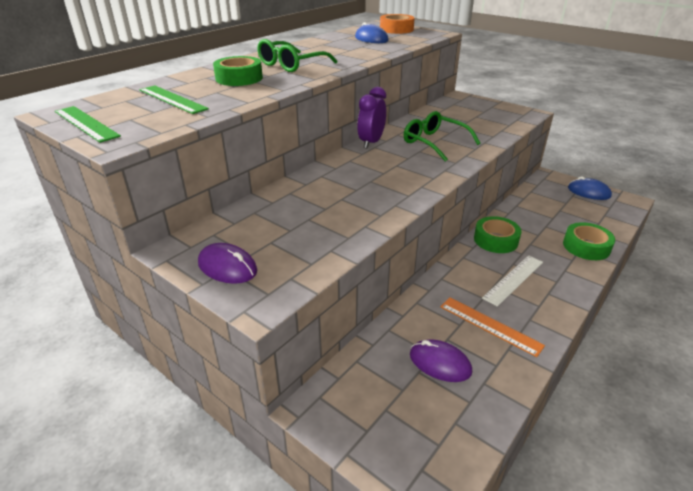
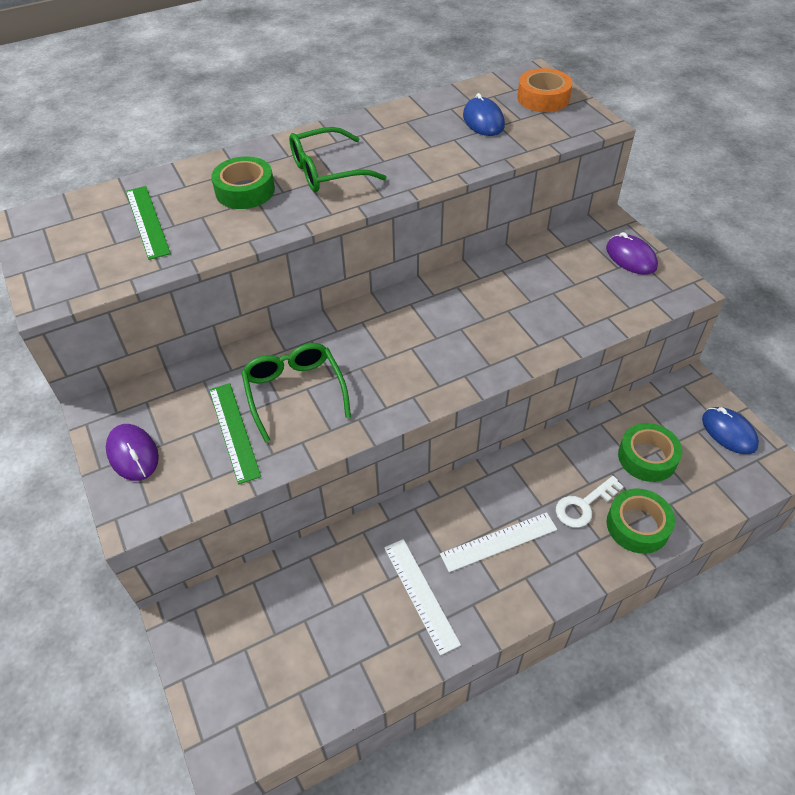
camera: 25 degrees right, 15 degrees up
(86, 123) = (41, 250): green ruler -> green ruler (234, 431)
(371, 142) = (412, 294): purple clock -> none
(433, 142) = (492, 316): green glasses -> green glasses (294, 391)
(440, 363) = (332, 619): purple mouse -> purple mouse (631, 257)
(490, 325) = (420, 594): orange ruler -> white ruler
(495, 240) = (525, 473): green tape -> green tape (647, 457)
(546, 246) = (584, 505): none -> white key

